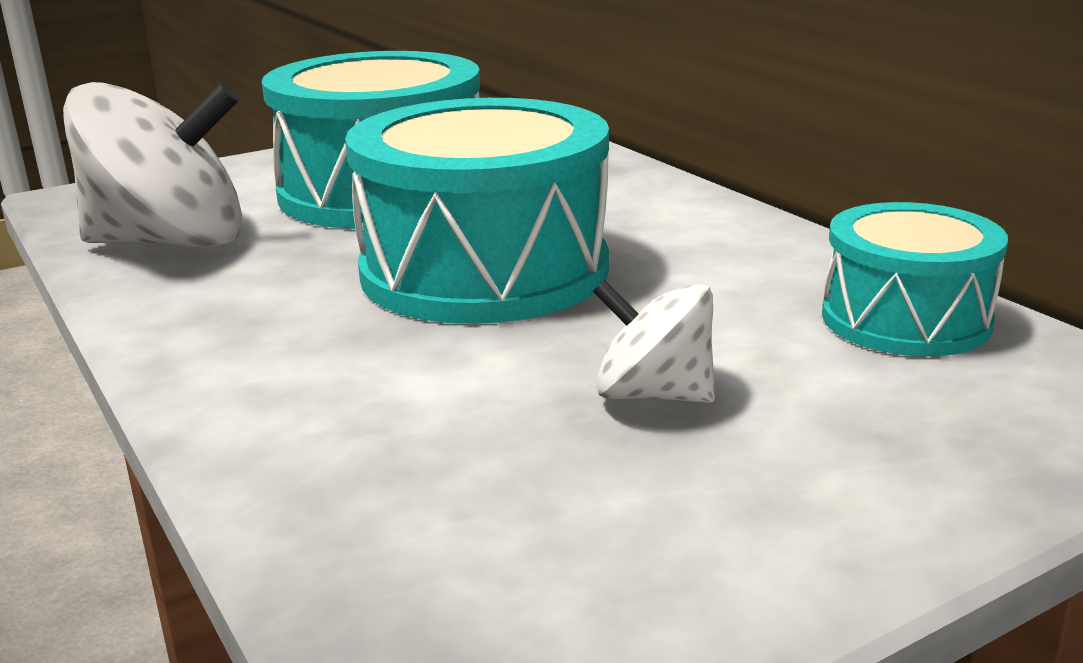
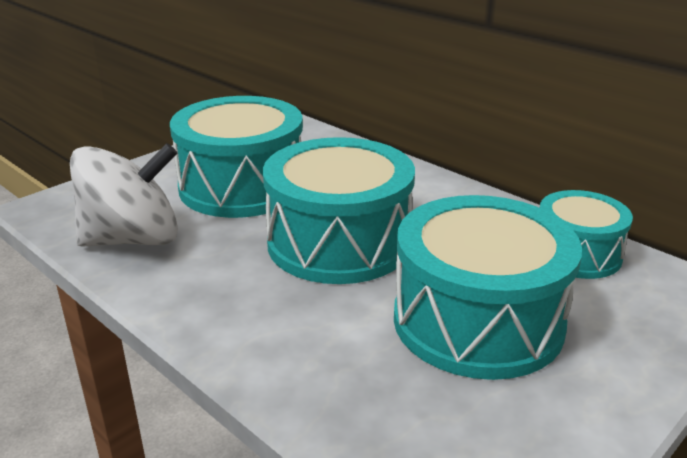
camera: 15 degrees left, 5 degrees up
(653, 394) = (478, 321): white spinning top -> turquoise drum

